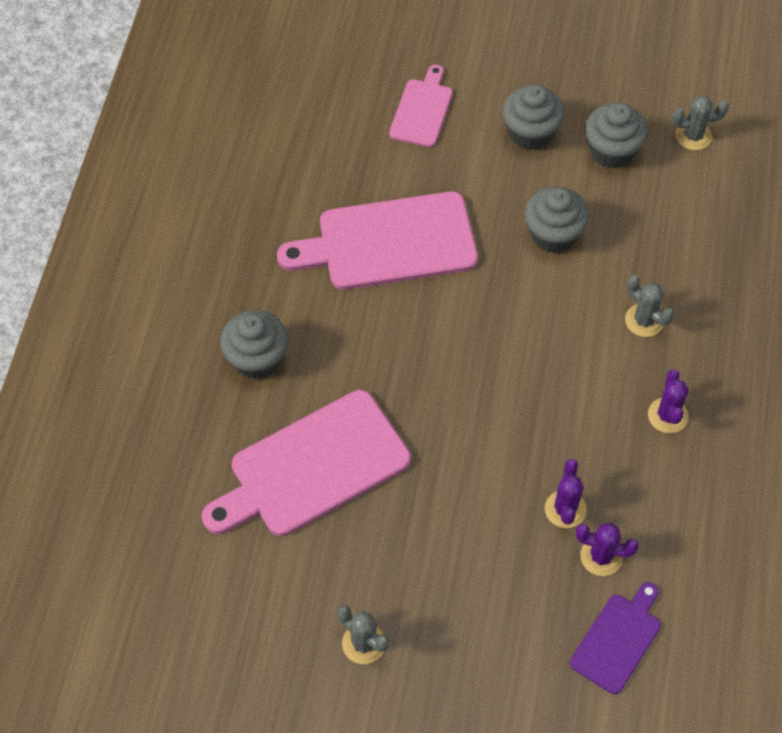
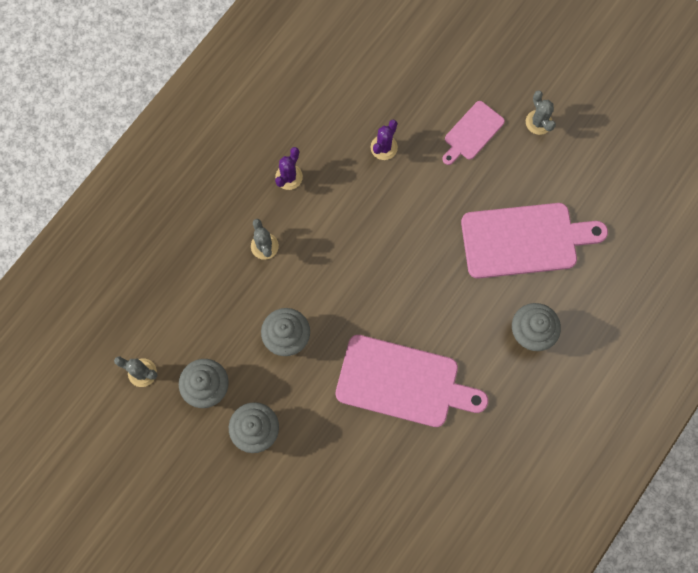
camera: 155 degrees left, 15 degrees up
(422, 110) = (324, 489): pink cutting board -> pink cutting board (472, 133)
(601, 556) = (378, 112): purple cactus -> none
(618, 639) = (394, 64): purple cutting board -> none

